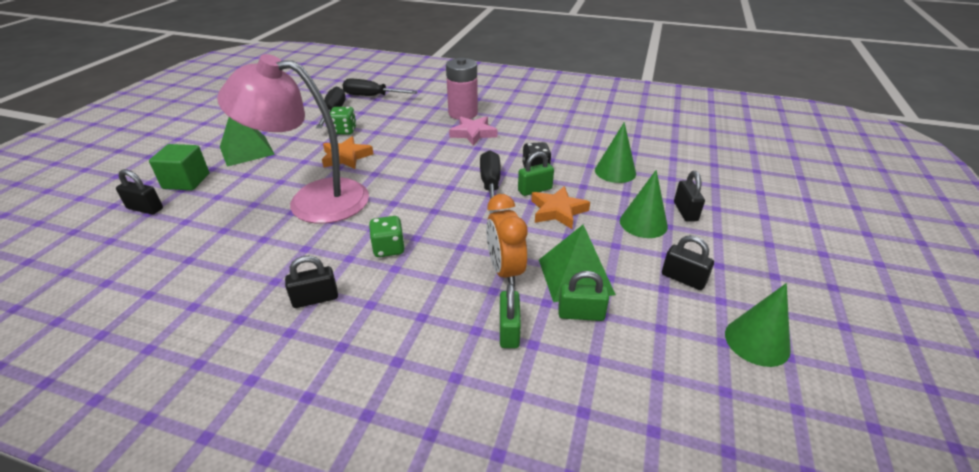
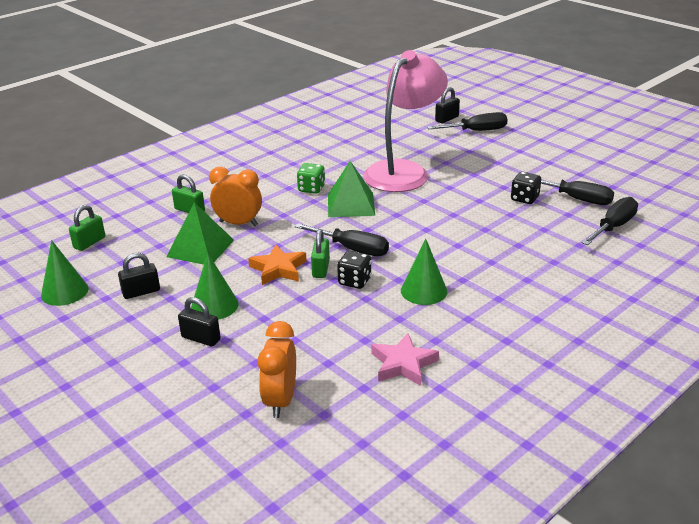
camera: 120 degrees right, 5 degrees down
(186, 181) = (476, 131): green cube -> black screwdriver
(246, 150) = (514, 153): green pyramid -> green pyramid (351, 204)
(315, 299) = (289, 160): black padlock -> none
(344, 131) = (524, 198): green dice -> black dice
(346, 157) = (466, 192): orange star -> none
(463, 113) = (522, 275): pink battery -> none
(473, 133) = (463, 267): pink star -> pink star (403, 364)
(581, 314) = (169, 237): green padlock -> green padlock (89, 243)
(615, 171) = (304, 329): green cone -> green cone (424, 291)
(687, 156) = (280, 400): none -> orange clock

